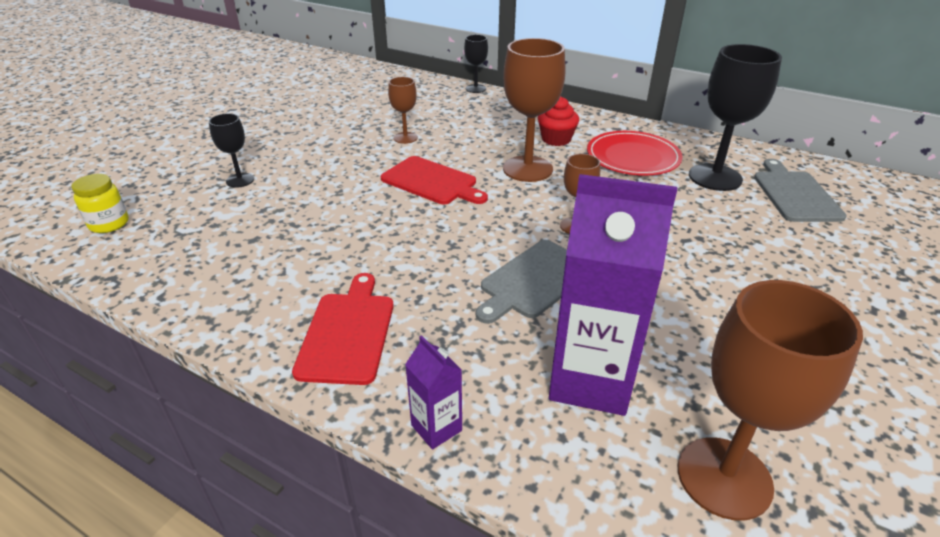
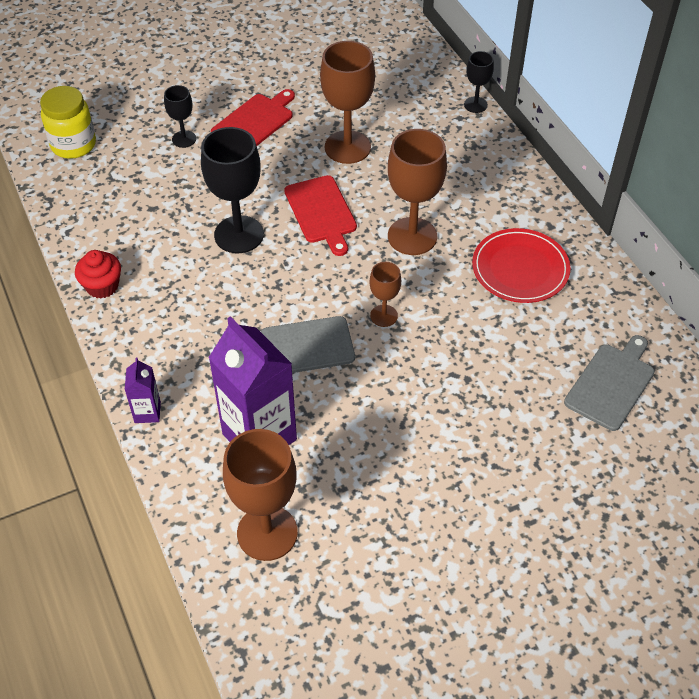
camera: 35 degrees right, 15 degrees up
(109, 224) = (73, 145): yellow jar -> yellow jar, size x1.51
(348, 333) = (152, 321): red cutting board -> red cutting board (255, 122)
(405, 138) = (347, 147): brown goblet -> brown goblet, size x1.91
(556, 139) = (476, 212): red cupcake -> red cupcake (102, 286)
(715, 177) = (564, 329): black goblet -> black goblet (239, 234)

